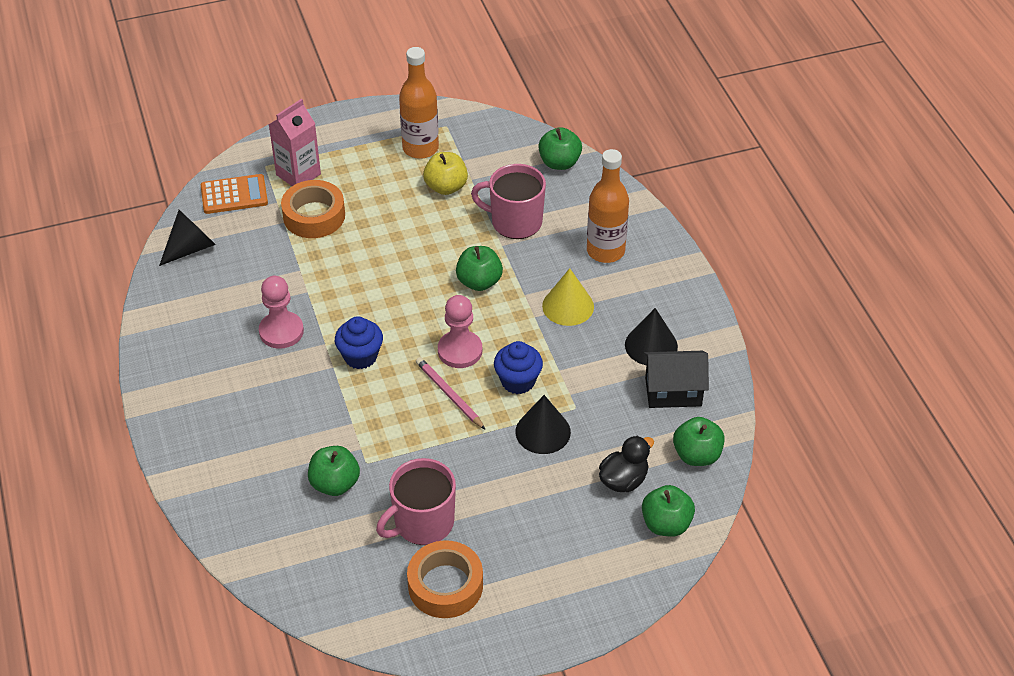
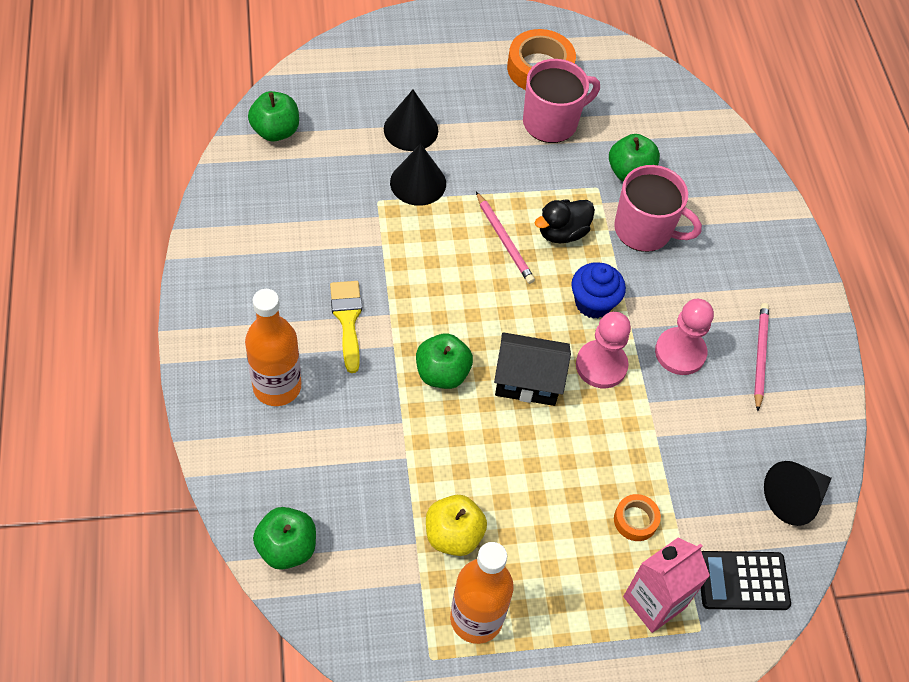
camera: 175 degrees left, 10 degrees up
(210, 341) = (760, 356): none -> pink pencil
(234, 195) = (742, 581): orange calculator -> black calculator
(314, 216) = (635, 520): orange tape -> orange tape, size x0.53
(460, 351) = (483, 288): pink pawn -> pink pawn (601, 365)
(515, 222) = (376, 456): pink mug -> pink mug (644, 230)
(518, 381) = (429, 240): blue cupcake -> none
(568, 306) = (347, 319): yellow cone -> yellow brush
(623, 480) = (355, 122): black duck -> black duck (562, 233)
(651, 345) = (273, 252): black cone -> black cone (411, 129)
(666, 524) = (330, 78): green apple -> none
(673, 392) = (271, 197): black house -> black house (527, 381)

